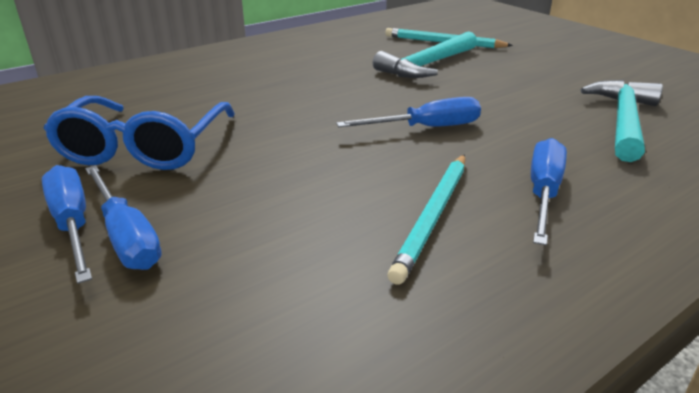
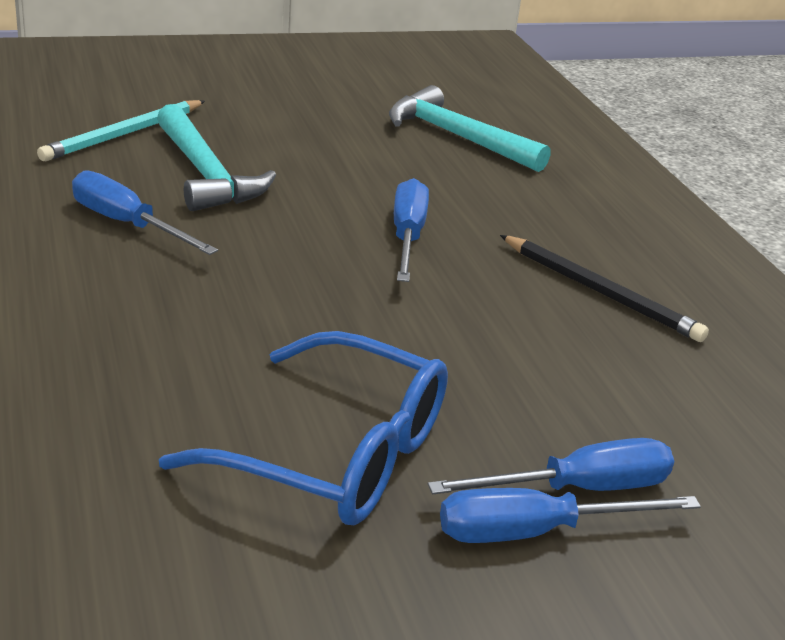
camera: 75 degrees left, 0 degrees up
(433, 216) = (600, 292): turquoise pencil -> black pencil
(543, 193) = (579, 227): blue screwdriver -> blue screwdriver (127, 224)

